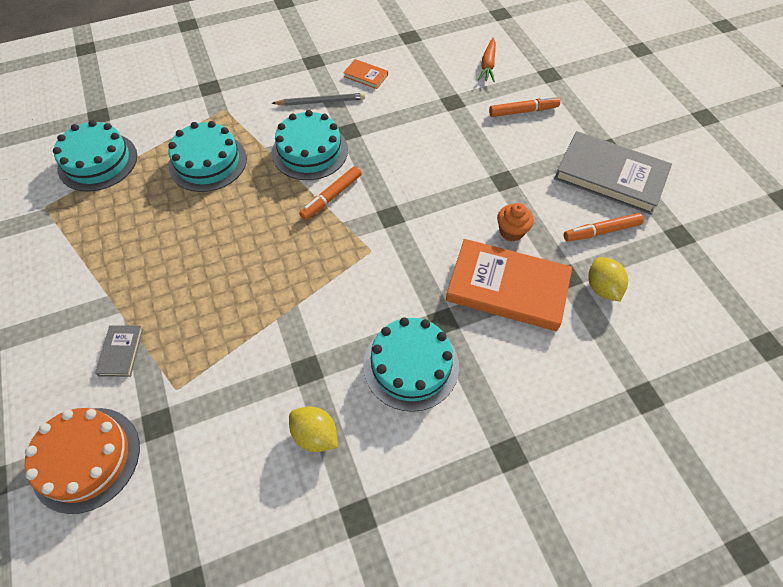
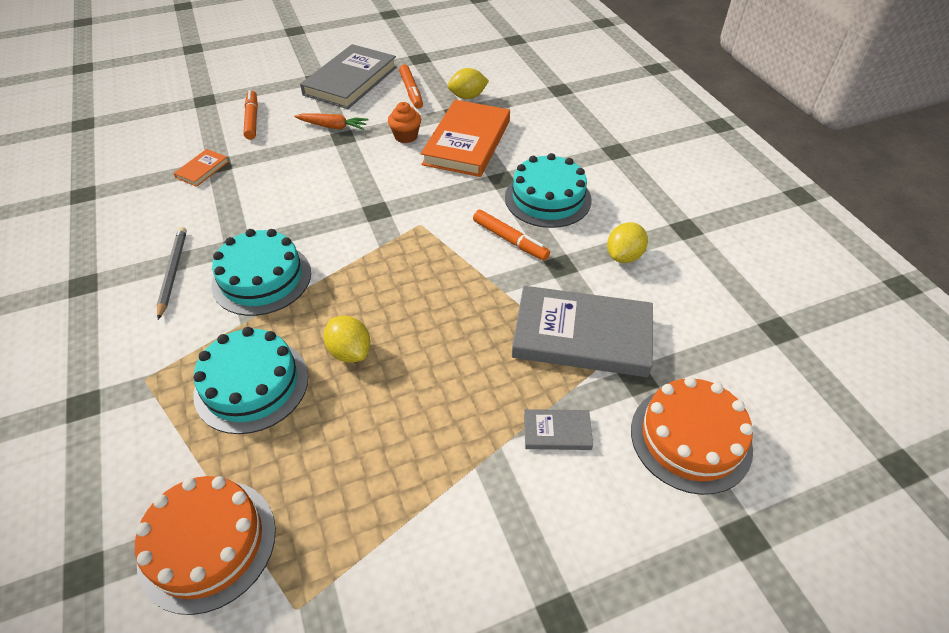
camera: 90 degrees left, 10 degrees down
(98, 161) = (207, 544): turquoise cake -> orange cake
(214, 381) = (582, 335): none -> grey book
(227, 213) = (350, 352): none -> yellow lemon
(332, 196) = (341, 256): orange marker -> orange marker (509, 240)
(365, 76) = (140, 232): orange book -> orange book (202, 170)
(488, 65) = (169, 137): orange carrot -> orange carrot (333, 126)

